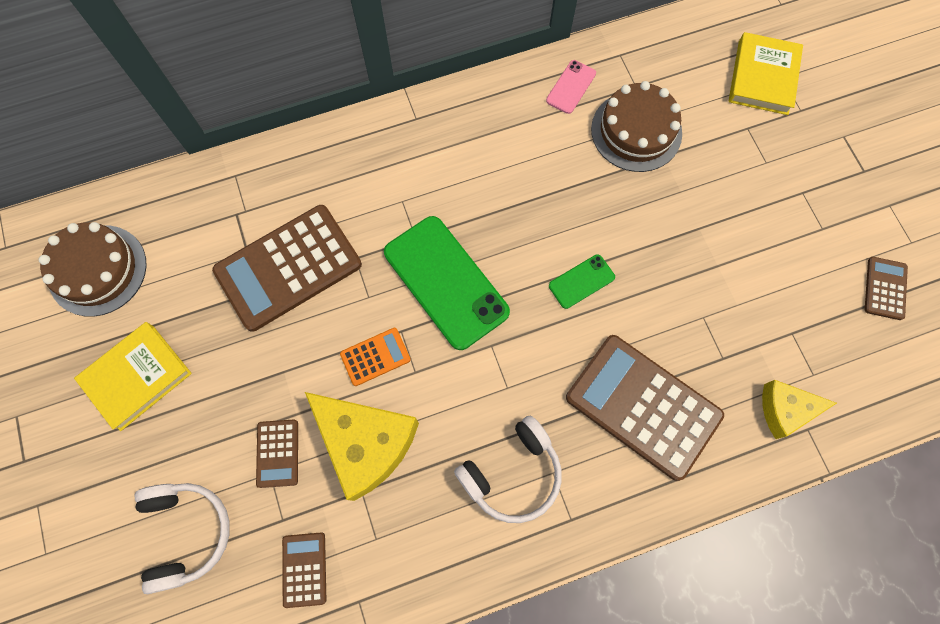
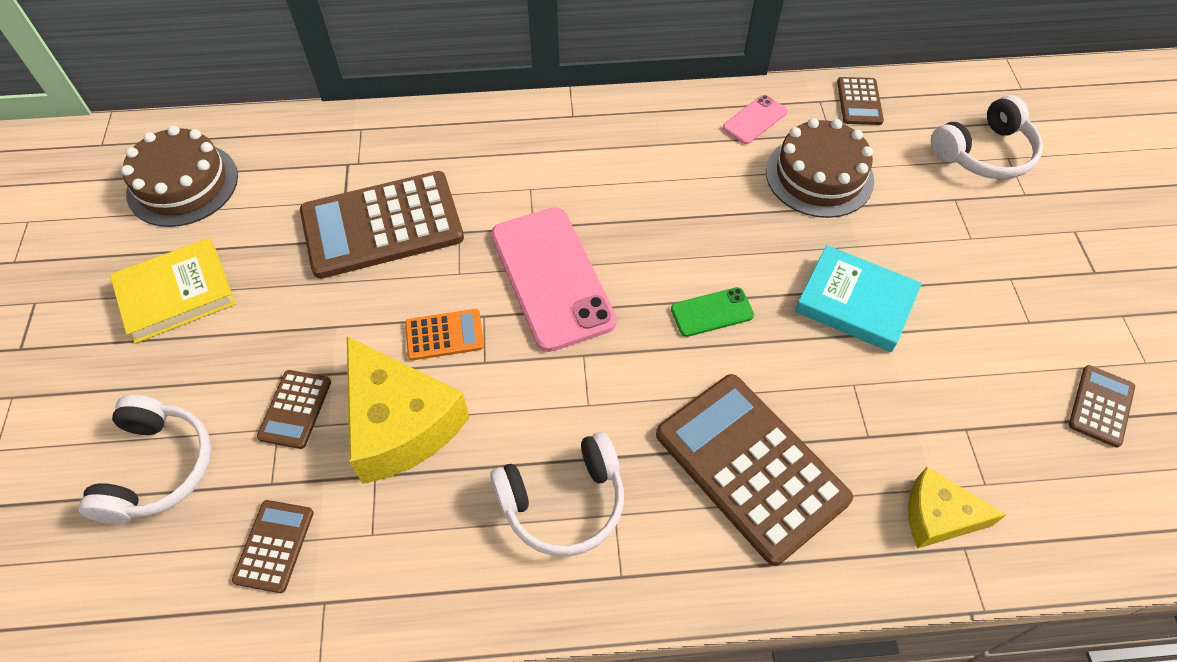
camera: 15 degrees right, 15 degrees down
(446, 282) = (552, 278): green phone -> pink phone
(652, 48) = (859, 102): none -> brown calculator
(689, 244) = (855, 302): none -> turquoise book
(762, 77) = (984, 153): yellow book -> white headphones

